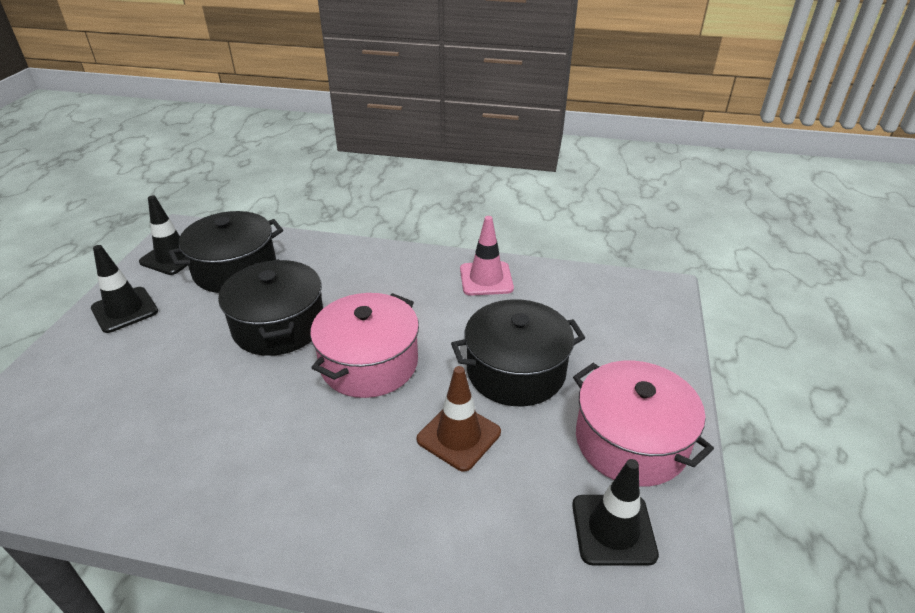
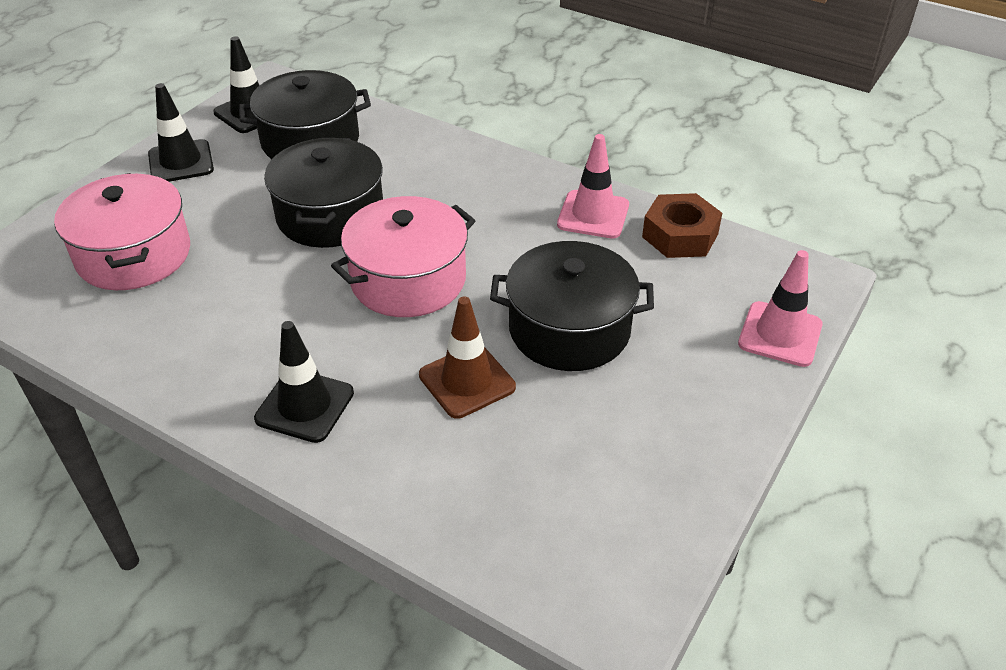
camera: 20 degrees right, 5 degrees up
(555, 280) = (680, 235): none -> brown nut
(613, 529) = (584, 521): black traffic cone -> black traffic cone (305, 406)
(630, 441) = (660, 440): pink pot -> pink pot (134, 255)
(664, 335) = (780, 334): none -> pink traffic cone

